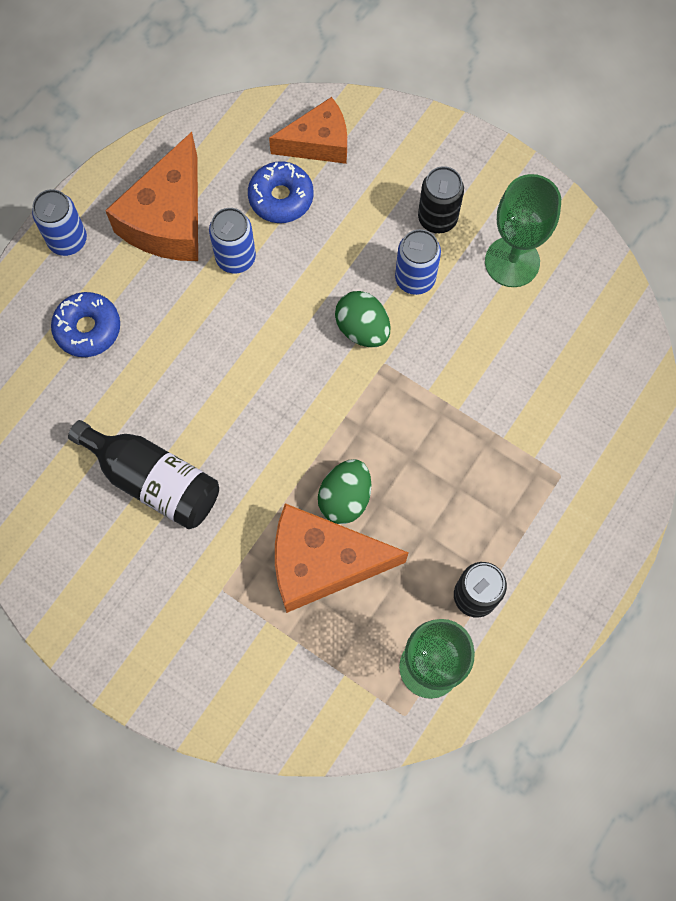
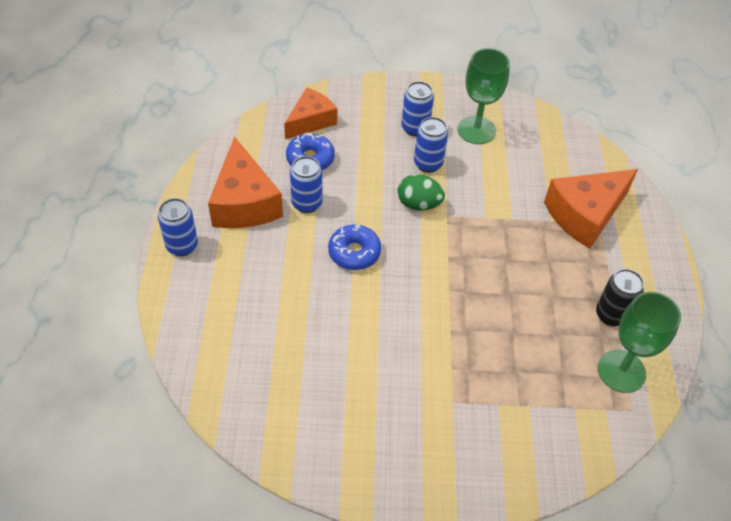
camera: 35 degrees left, 20 degrees down
(88, 329) = (235, 291): blue donut -> blue donut (354, 252)
(153, 480) = (353, 359): black bottle -> none
(322, 563) = (504, 348): orange cheese -> orange cheese (585, 215)
(345, 498) = (487, 302): green egg -> none
(437, 218) = (415, 128): black can -> blue can

